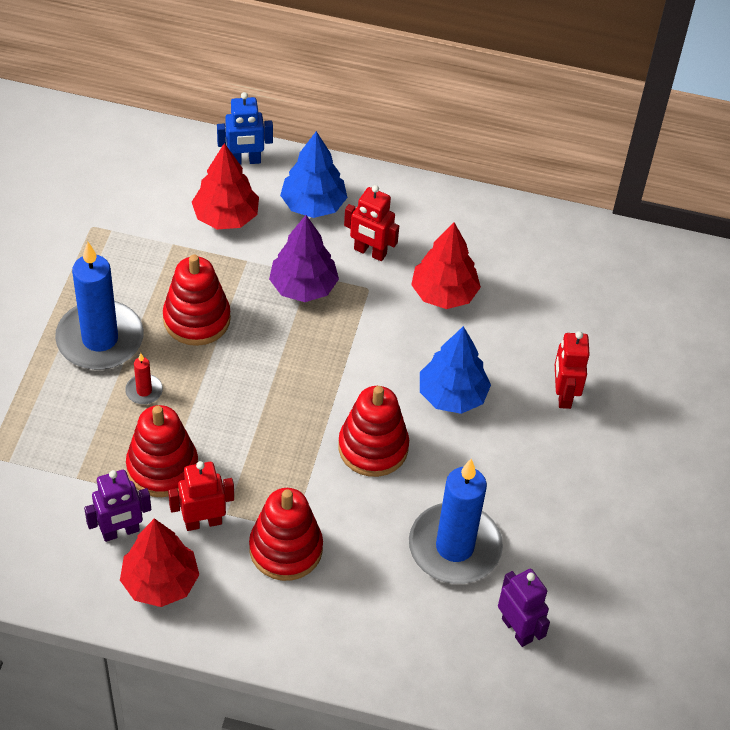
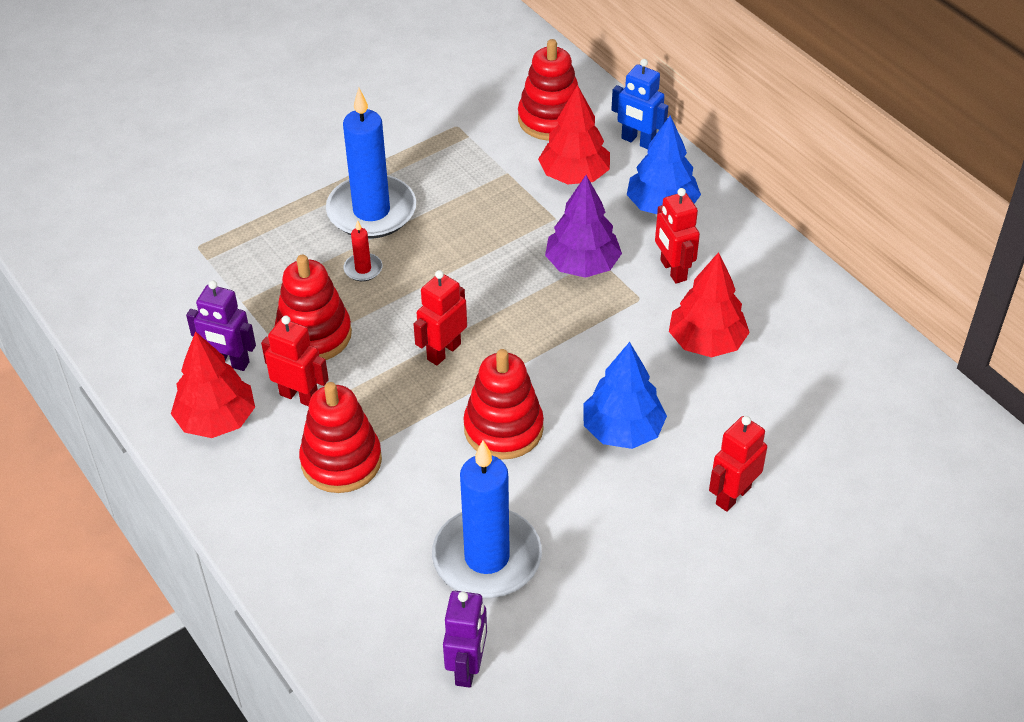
camera: 45 degrees right, 5 degrees down
(197, 319) = (464, 240): red stacking toy -> red stacking toy (550, 119)
(272, 417) = (443, 351): none -> red robot

